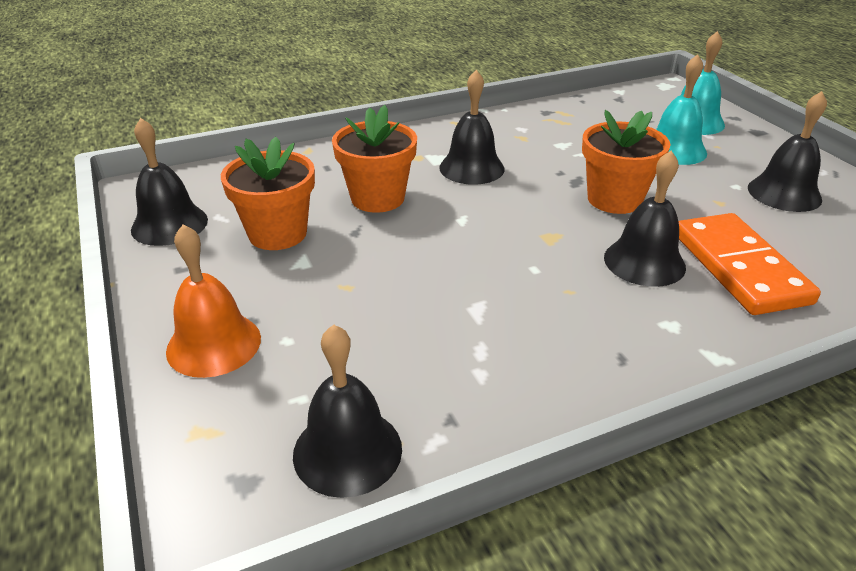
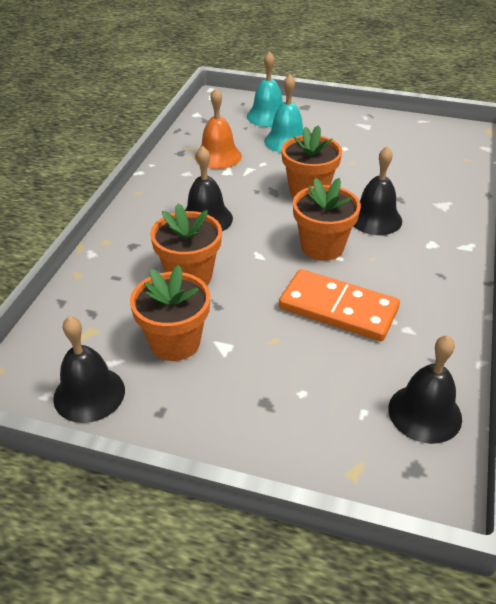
camera: 50 degrees left, 5 degrees up
(214, 344) = (272, 430): orange bell -> orange bell (218, 156)
(535, 249) = (322, 247): none -> orange flower pot
(739, 267) = (411, 195): orange domino -> orange domino (338, 309)
(784, 193) = (369, 140): black bell -> none

